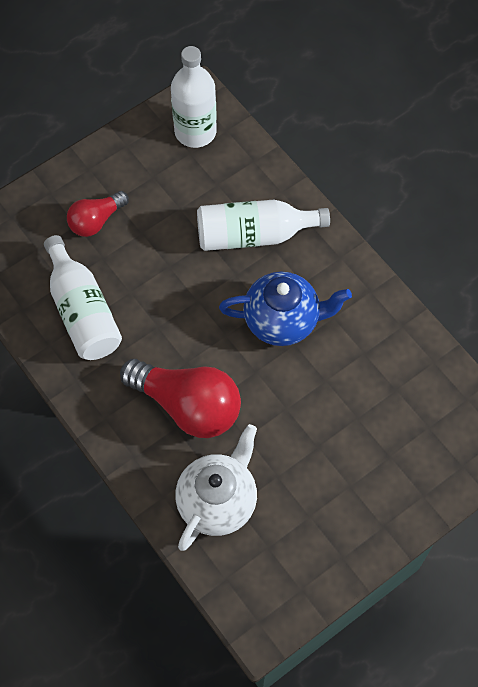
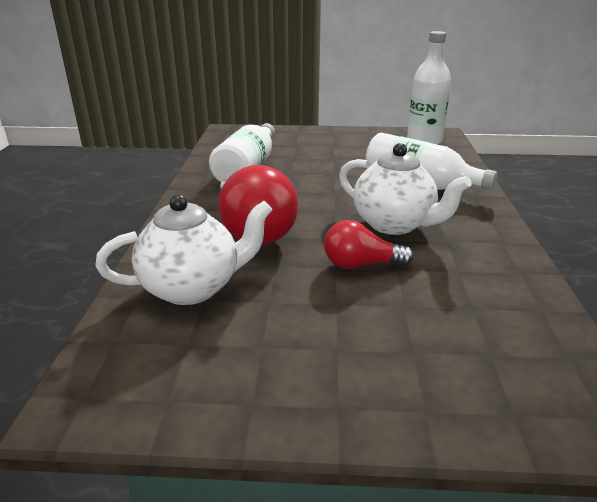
camera: 40 degrees right, 35 degrees down
(96, 221) = (310, 146): red light bulb -> red light bulb (361, 264)
(282, 320) = (394, 224): blue teapot -> white teapot

